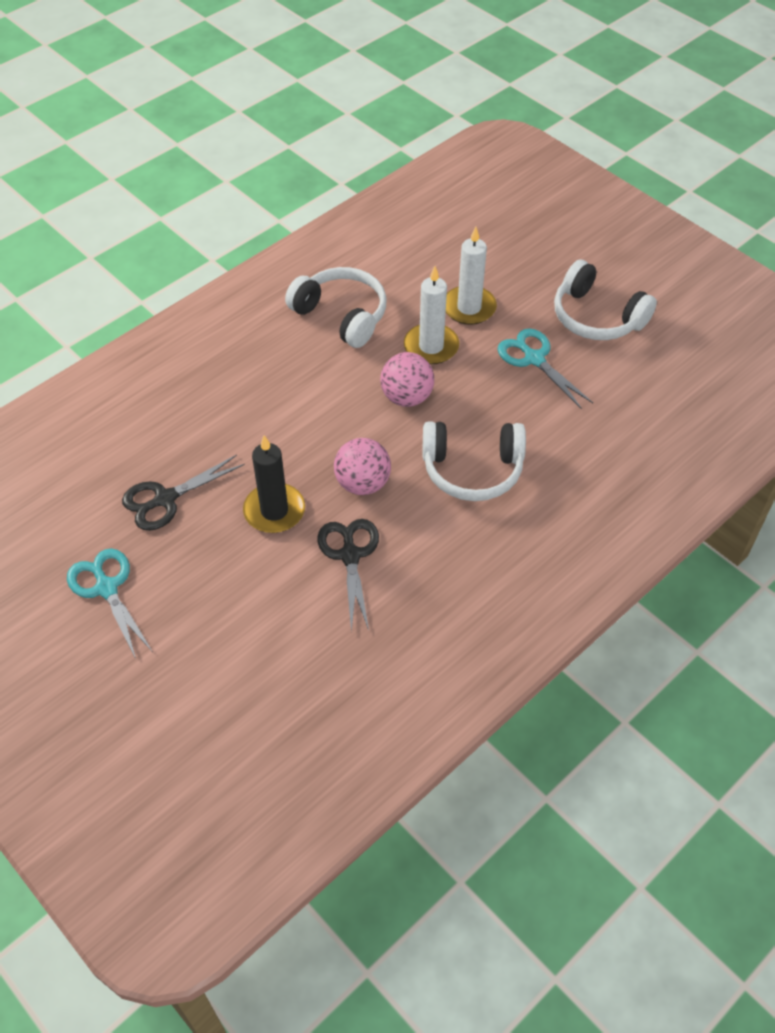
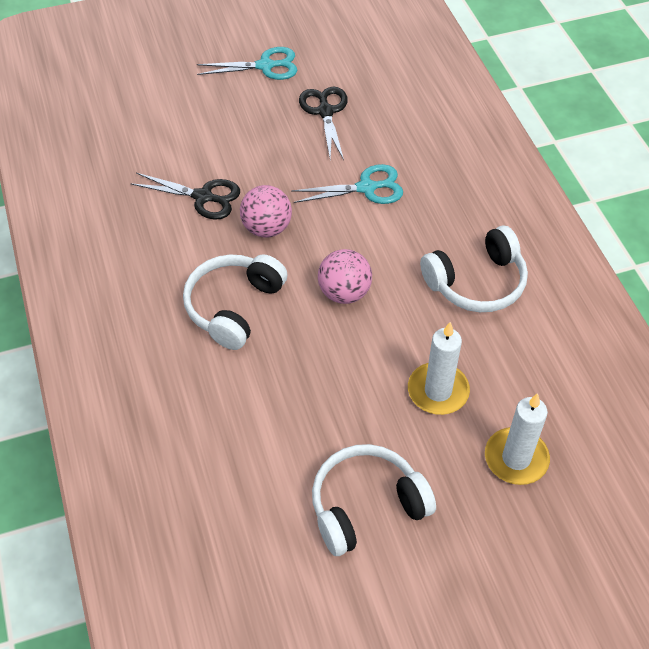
camera: 115 degrees right, 0 degrees up
(274, 511) = (274, 167): black candle -> none
(431, 346) = (399, 336): white candle -> white candle (516, 458)
(534, 359) = (337, 416): turquoise scissors -> turquoise scissors (366, 188)

